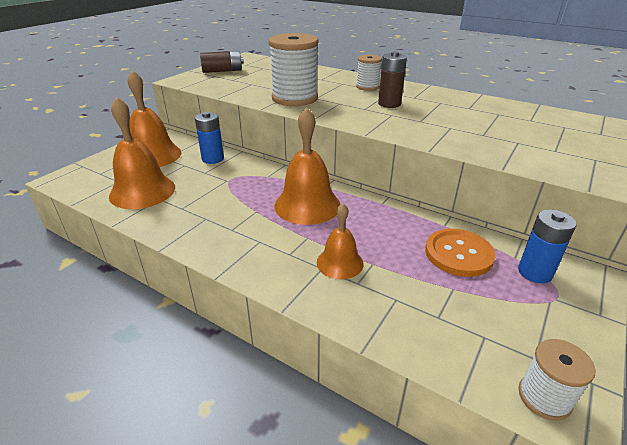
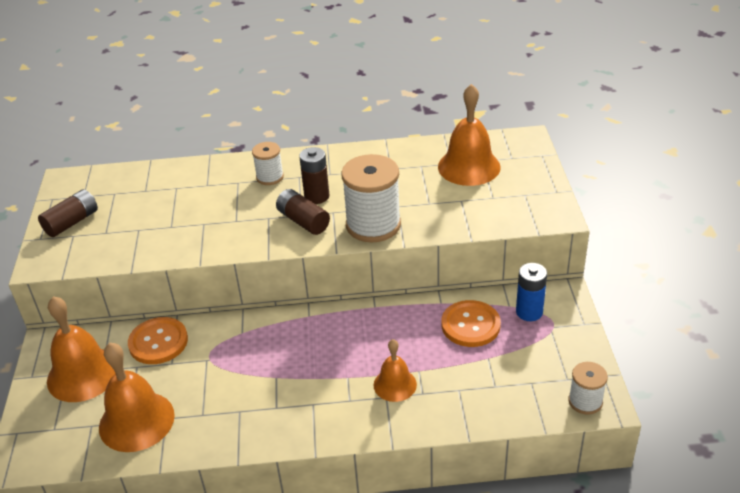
camera: 35 degrees left, 5 degrees up
(213, 159) = (158, 342): blue battery -> orange button
(294, 98) = (216, 232): white spool -> white spool (373, 225)
(307, 205) = (314, 345): orange bell -> orange bell (469, 167)
(362, 112) = (303, 221): none -> brown battery

